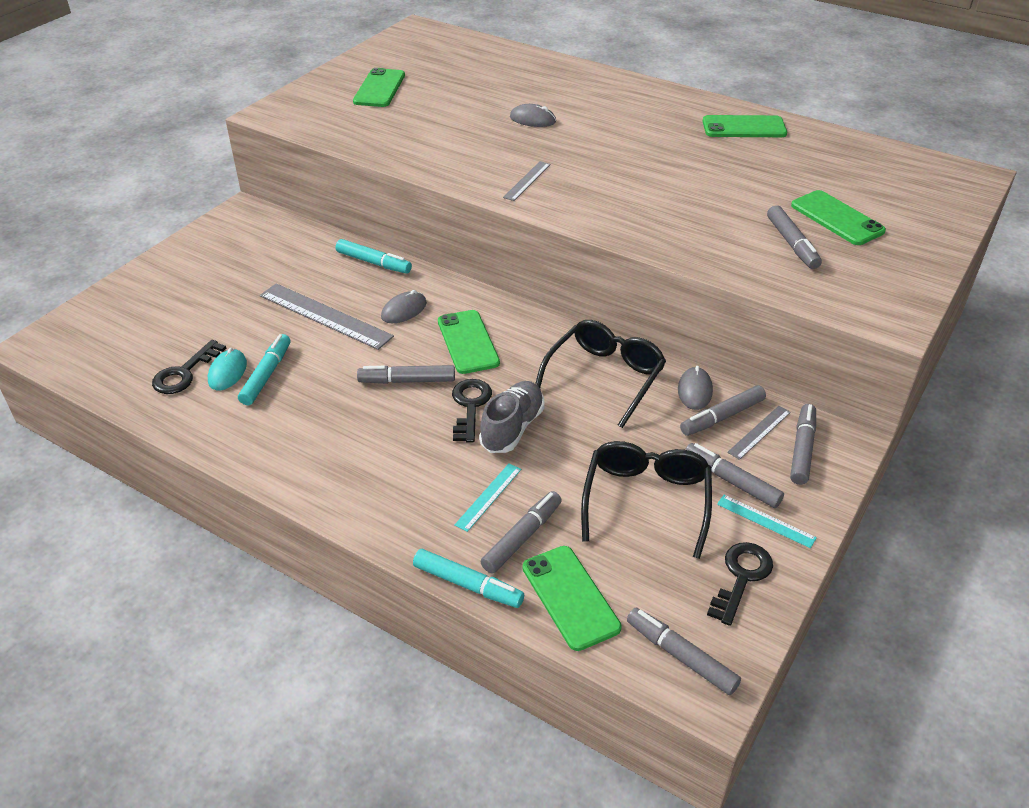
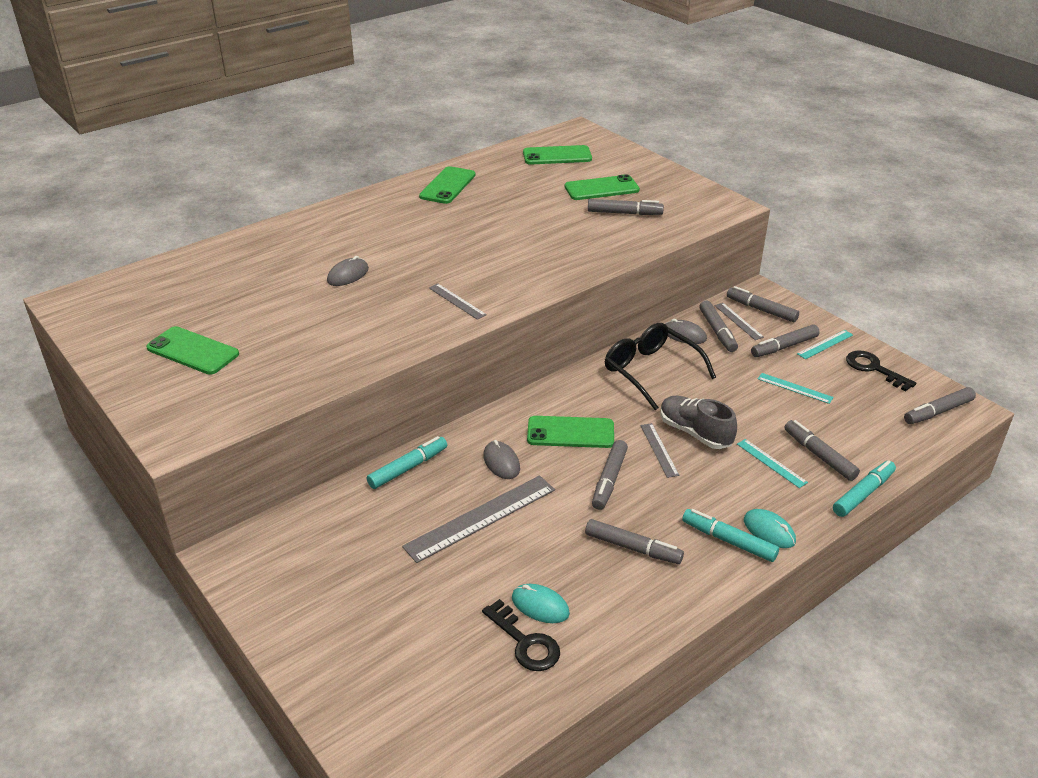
camera: 70 degrees left, 5 degrees down
(266, 375) = (558, 575): turquoise marker -> turquoise marker (728, 541)
(316, 414) = (633, 548): none -> grey marker
(373, 508) = (769, 531): none -> turquoise mouse
(470, 406) = (659, 450): black key -> grey ruler
(570, 597) = (882, 446): green phone -> green phone (557, 156)
(646, 501) = (795, 388): black glasses -> turquoise ruler

